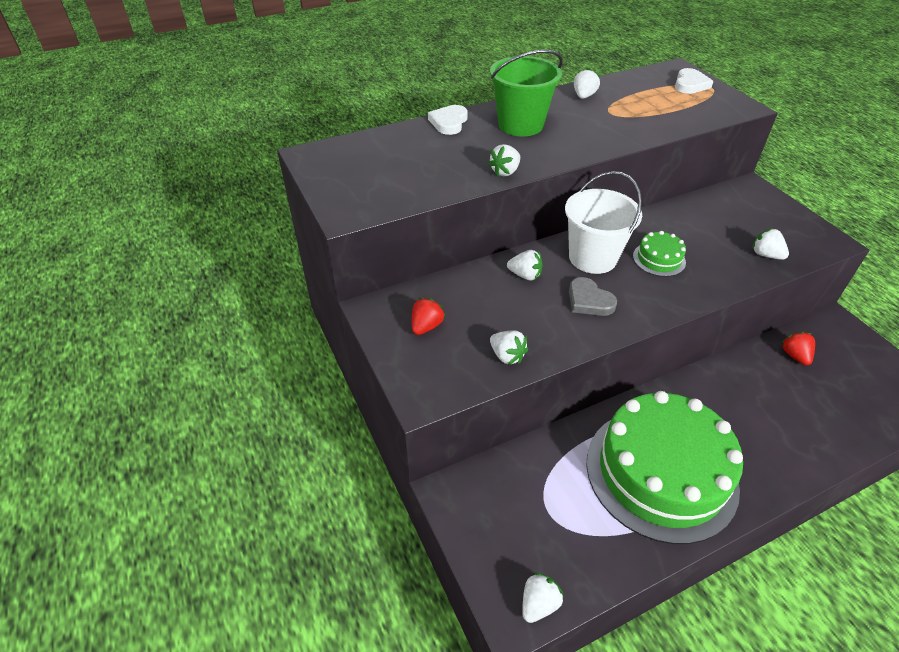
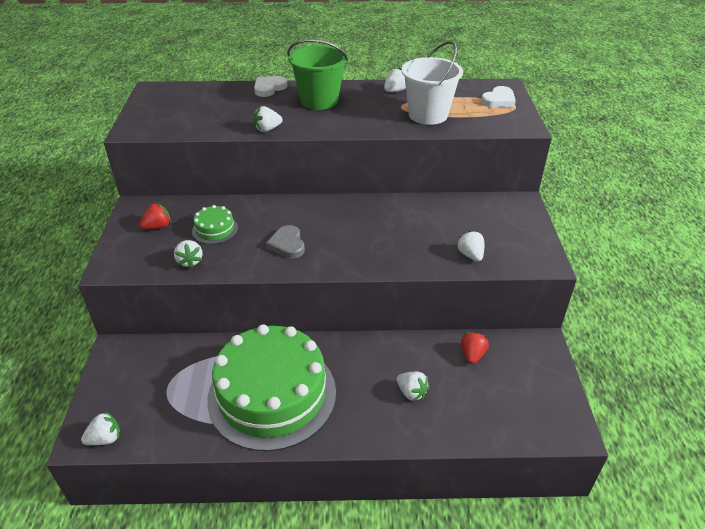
camera: 25 degrees right, 5 degrees down
(525, 275) = (260, 214): white strawberry -> white strawberry (411, 392)
(592, 258) = (323, 217): white bucket -> white bucket (428, 115)
(659, 259) = (375, 232): green cake -> green cake (215, 229)

